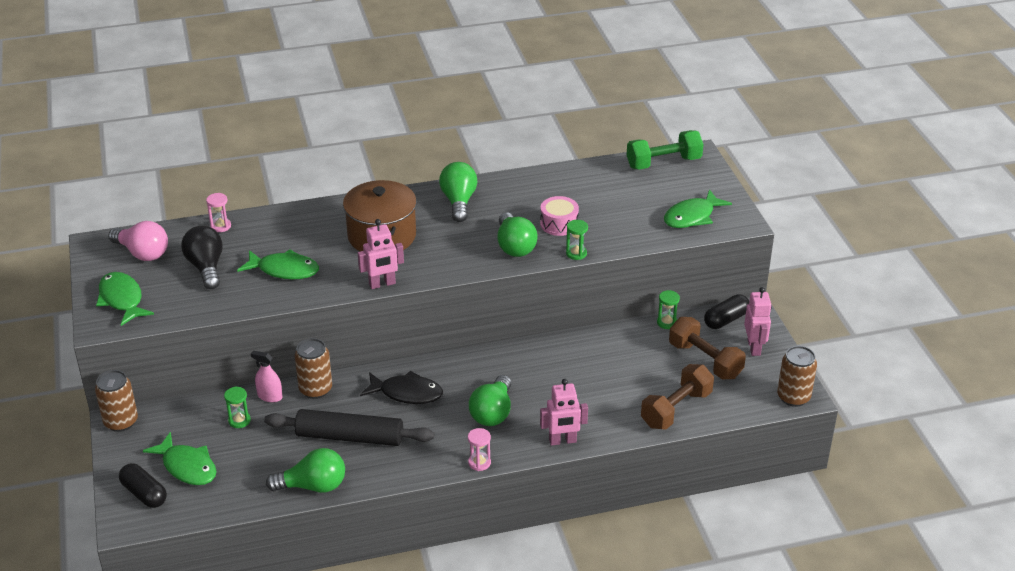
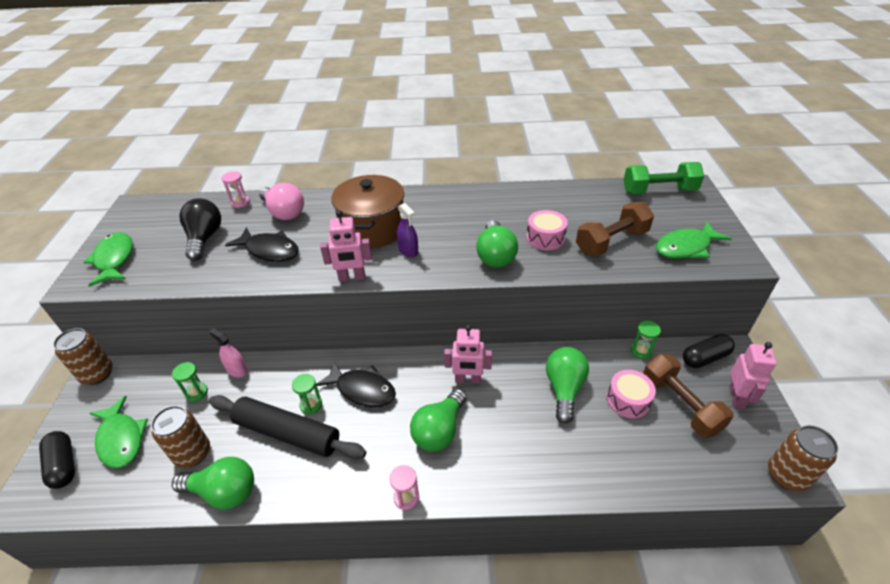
camera: 15 degrees right, 5 degrees up
(142, 253) = (162, 218): pink light bulb -> pink light bulb (284, 212)
(284, 270) = (270, 250): green fish -> black fish
(315, 389) = (280, 370): brown can -> brown can (193, 453)
(427, 253) = (408, 251): none -> purple spray bottle
(459, 202) = (455, 205): green light bulb -> green light bulb (564, 389)
(562, 441) = (505, 485): pink robot -> pink robot (468, 379)
(576, 253) = (557, 271): green hourglass -> green hourglass (311, 405)
(659, 364) = (628, 400): none -> pink drum
(676, 409) = (642, 465): brown dumbbell -> brown dumbbell (611, 242)

